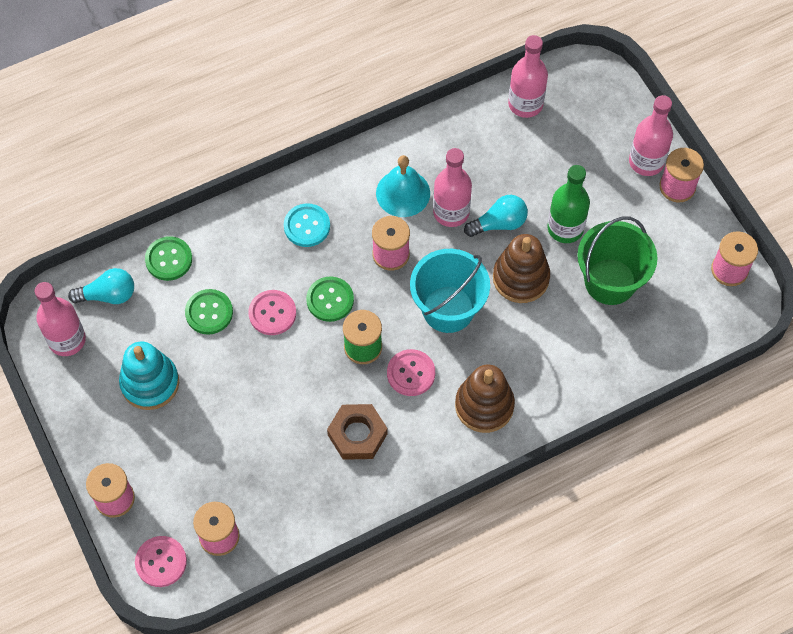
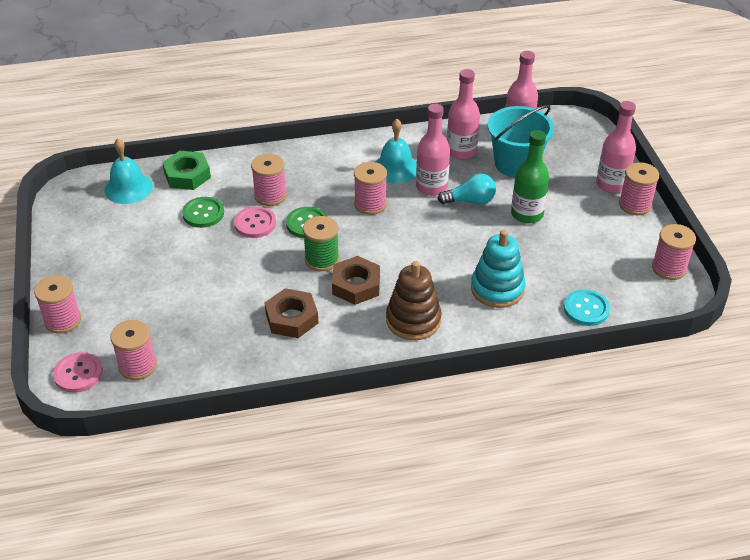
camera: 15 degrees right, 20 degrees down
(67, 340) = (81, 209): pink bottle -> pink bottle (461, 151)
(108, 295) = (128, 188): turquoise light bulb -> turquoise bell
(150, 383) = (132, 249): turquoise stacking toy -> turquoise stacking toy (497, 289)
(169, 259) = (187, 175): green button -> green nut
(275, 268) = (270, 196): none -> pink spool
(307, 226) = (308, 175): turquoise button -> turquoise button (586, 309)
(411, 373) = (356, 285): pink button -> brown nut
(448, 309) = (405, 248): turquoise bucket -> turquoise bucket (516, 163)
(521, 278) = (477, 239): brown stacking toy -> none
(610, 281) = (556, 256): green bucket -> none

